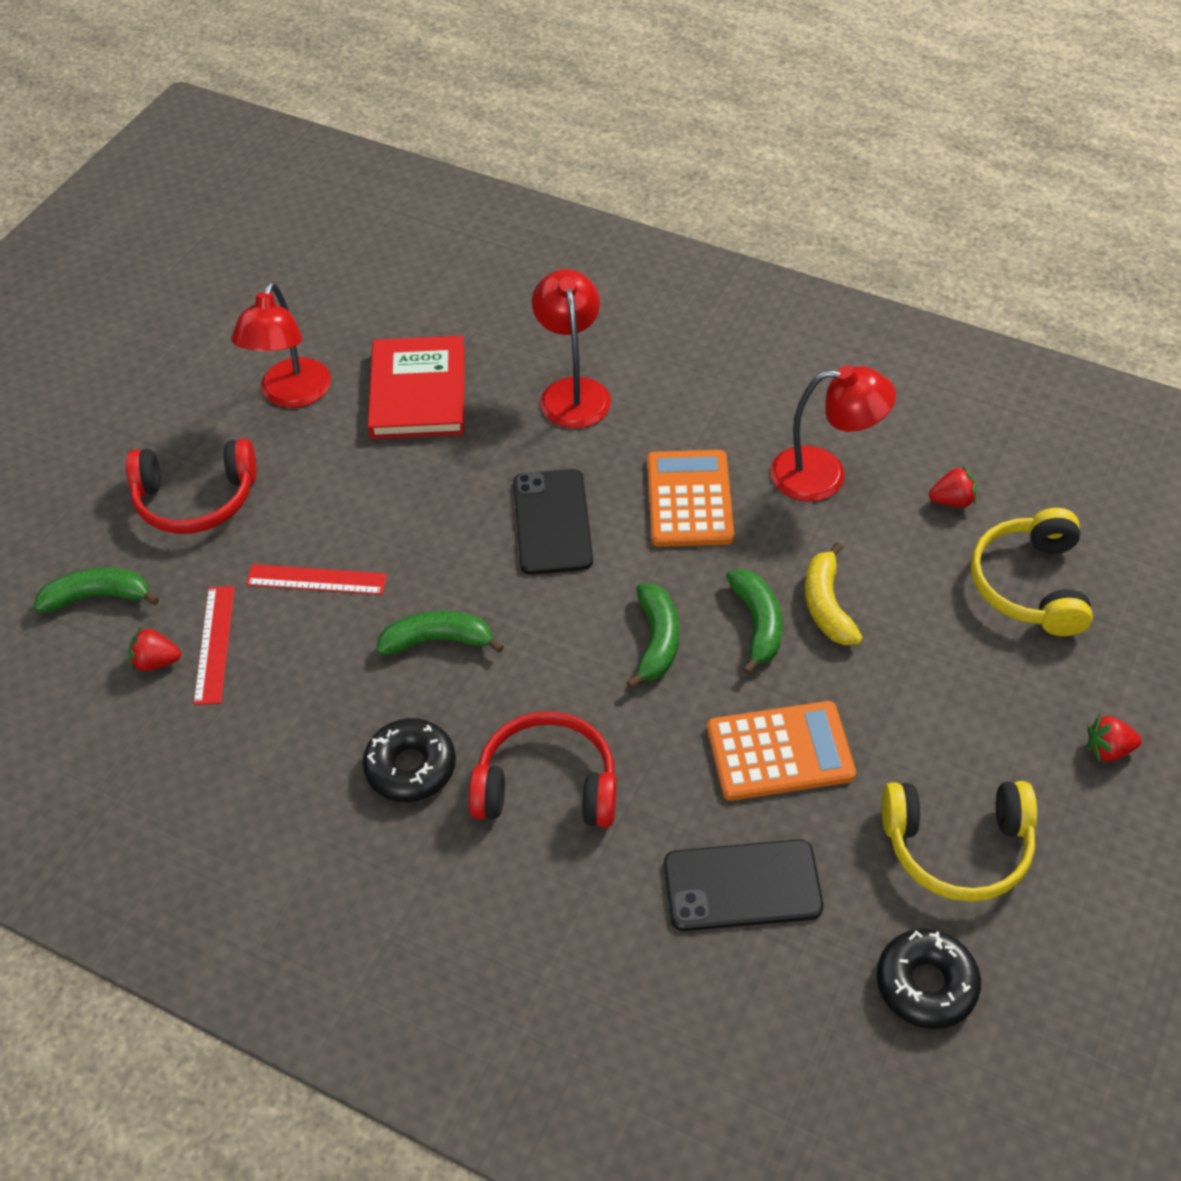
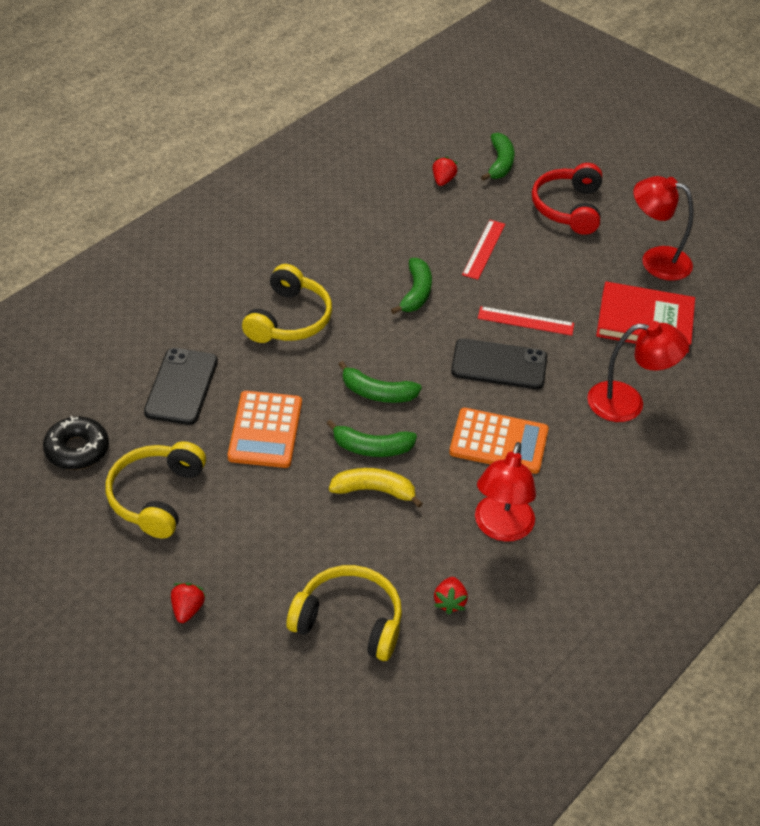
camera: 100 degrees right, 5 degrees down
(214, 644) = (447, 203): red ruler -> red ruler (525, 321)
(411, 767) = (327, 266): black donut -> none
(547, 785) = (289, 319): red headphones -> yellow headphones

